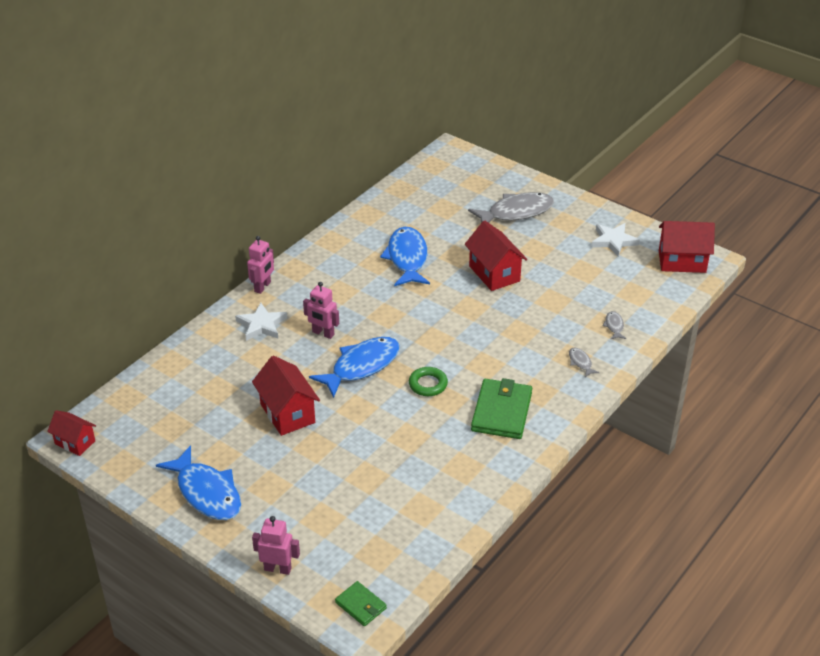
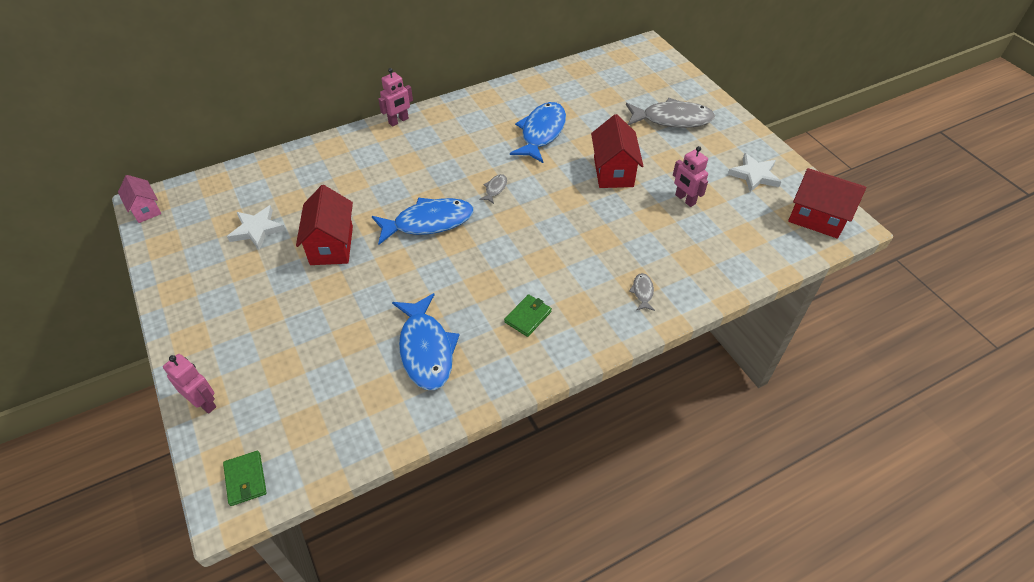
camera: 25 degrees right, 10 degrees up
(75, 442) = (145, 209): red house -> pink house
(207, 492) = (207, 297): blue fish -> blue fish (426, 349)
(261, 325) = (372, 155): white star -> white star (257, 230)
(323, 333) = (417, 179): pink robot -> pink robot (685, 199)
(428, 384) = (476, 262): green ring -> none
(501, 412) = (528, 317): green wallet -> green wallet, size x0.54
(614, 326) = (702, 264): grey fish -> grey fish (495, 189)

